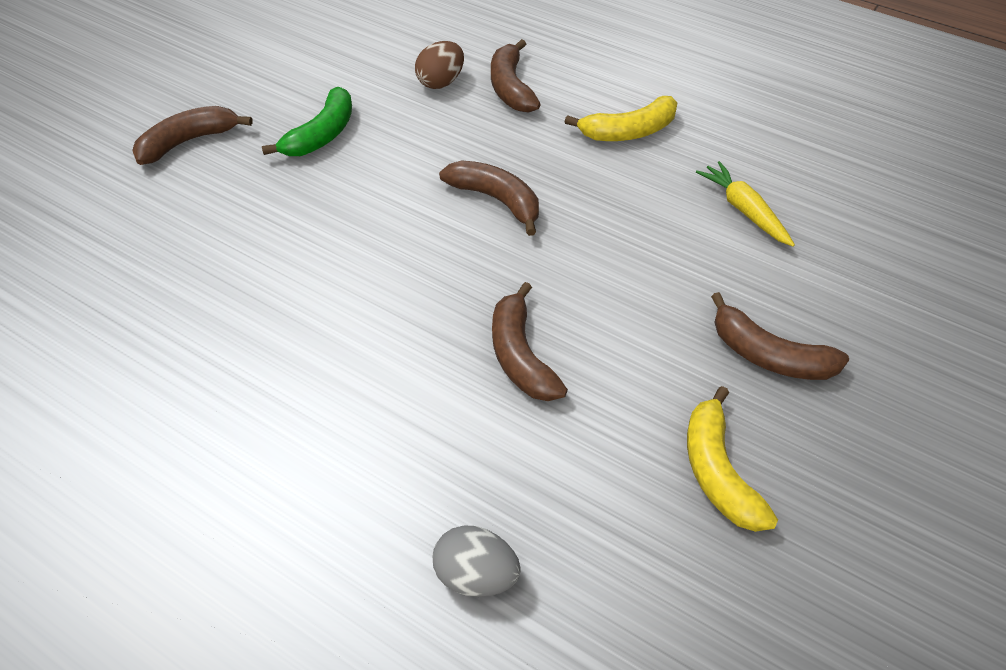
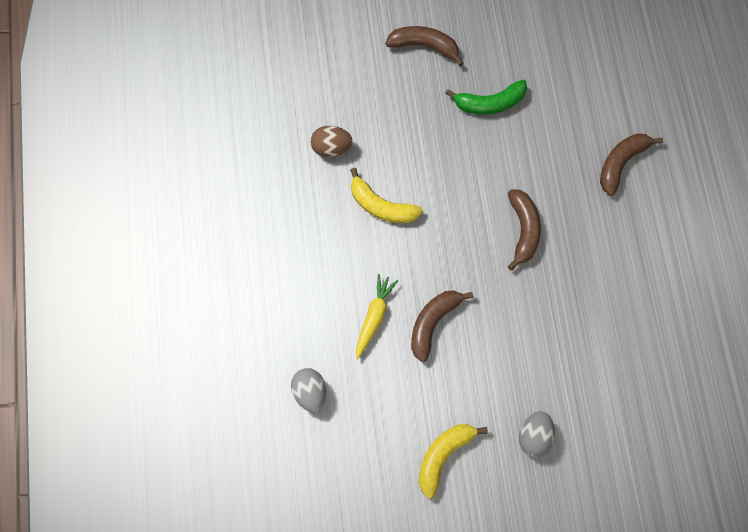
camera: 50 degrees right, 20 degrees up
(441, 82) = (589, 123): brown egg -> brown egg (331, 148)
(629, 131) = (643, 255): yellow banana -> yellow banana (381, 206)
(744, 210) = (633, 361): yellow carrot -> yellow carrot (374, 317)
(769, 355) = (534, 437): brown banana -> grey egg

